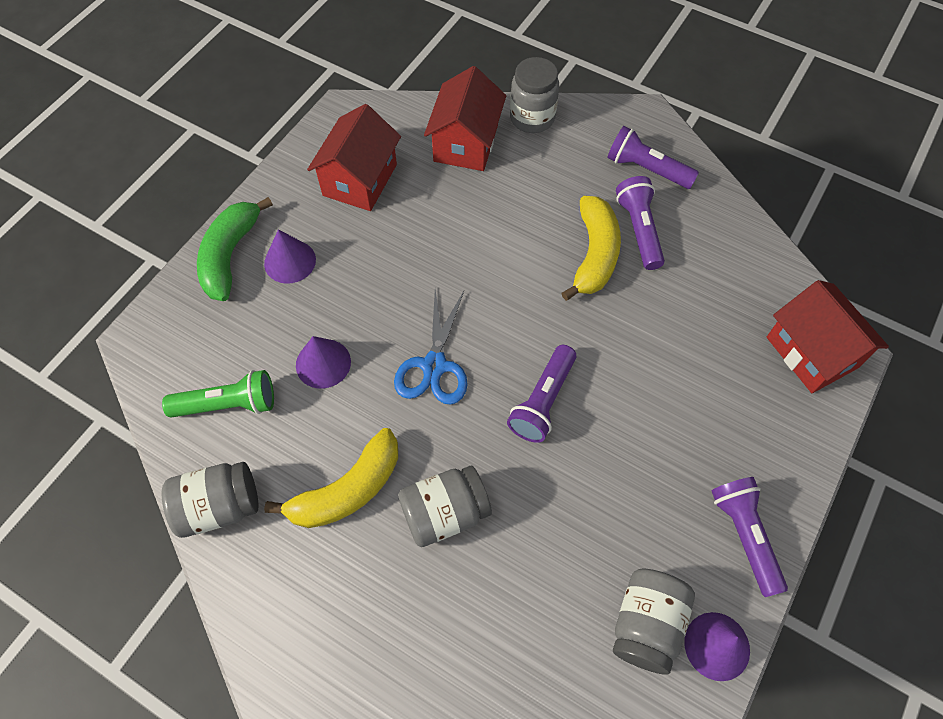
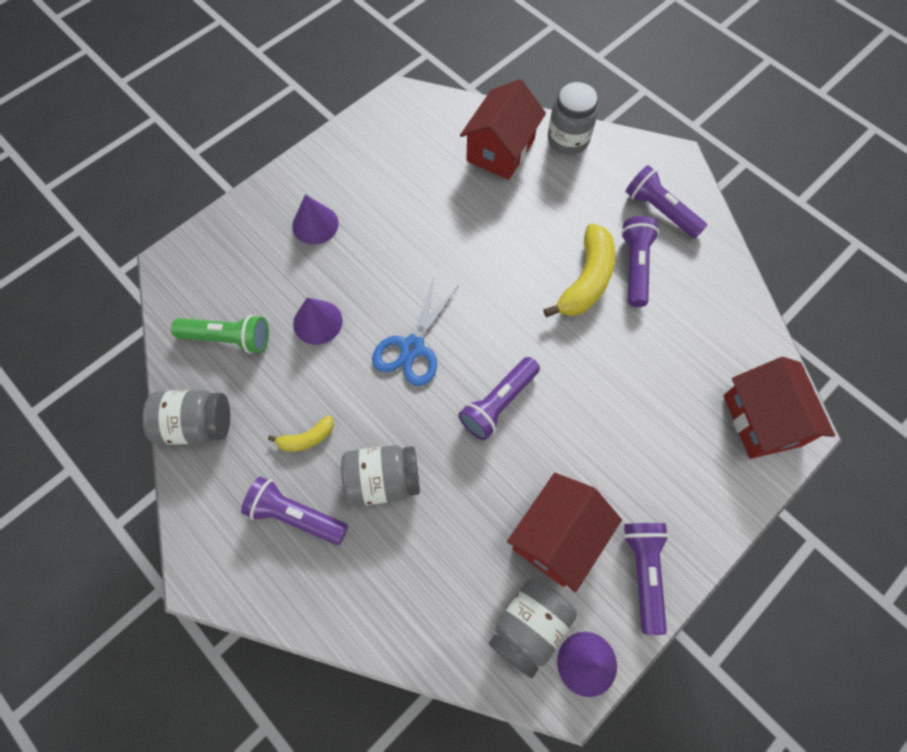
camera: 15 degrees right, 5 degrees up
(230, 255) = (266, 207): green banana -> none
(348, 490) = (307, 438): yellow banana -> yellow banana, size x0.51
(360, 180) = (396, 164): red house -> red house (557, 537)
(360, 575) = (296, 515): none -> purple flashlight

